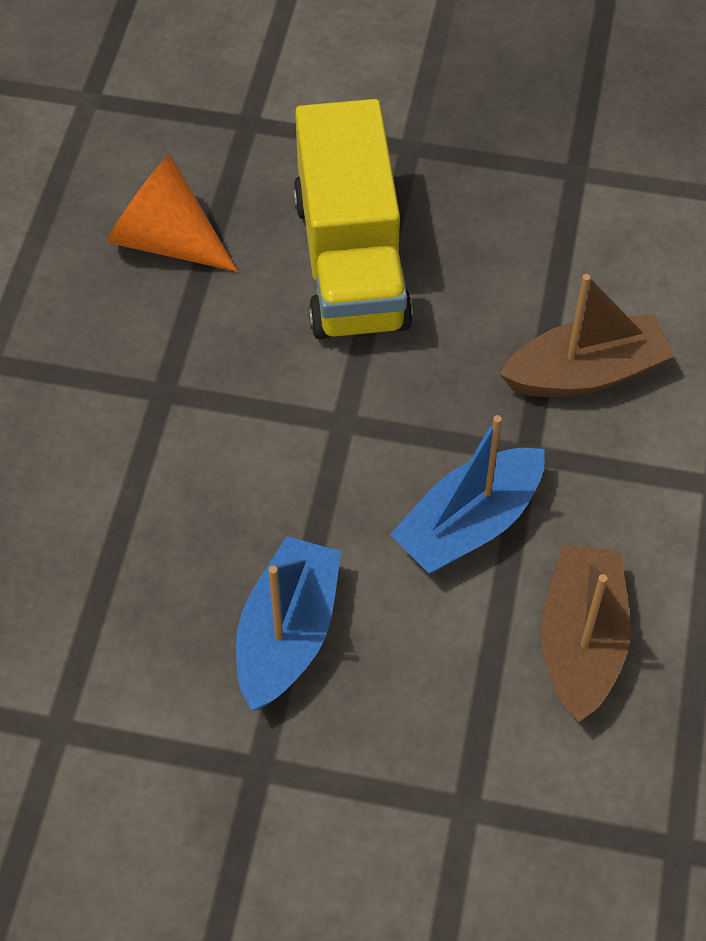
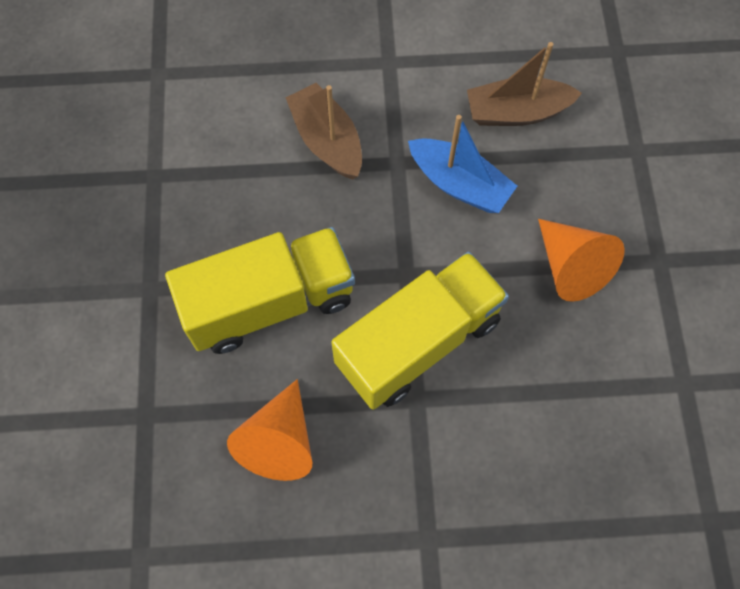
camera: 105 degrees left, 10 degrees up
(239, 411) = (418, 342): none -> yellow truck
(287, 634) = (571, 267): blue boat -> orange cone

